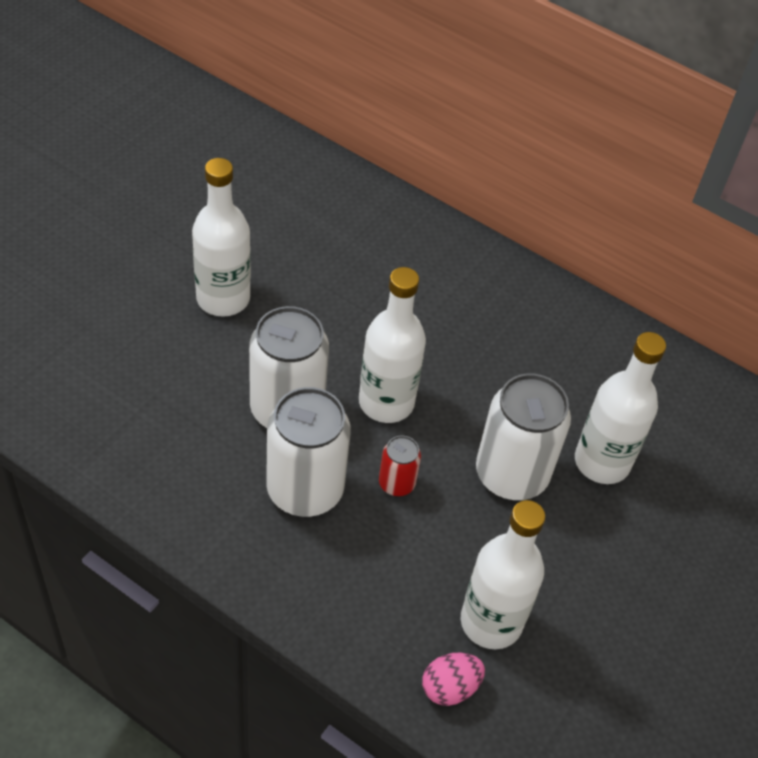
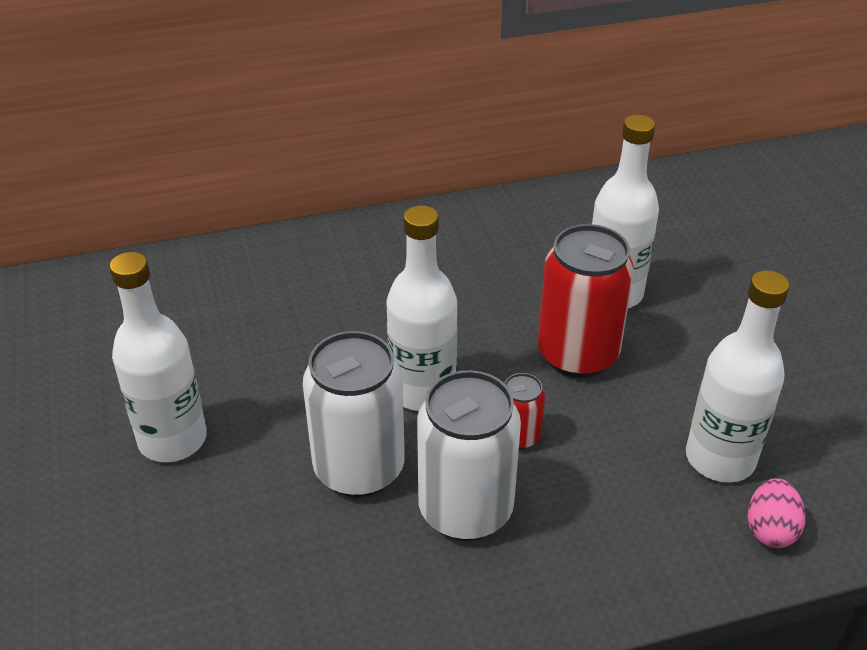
camera: 45 degrees left, 10 degrees down
(511, 475) = (577, 355): white can -> red can

